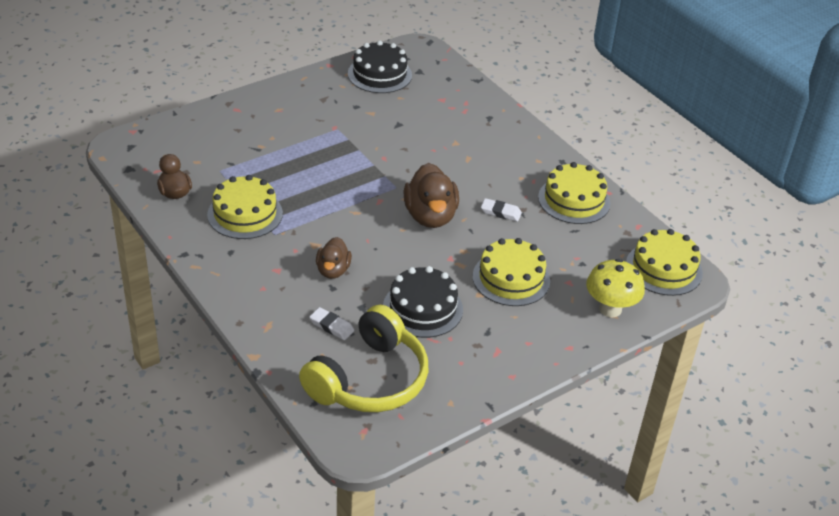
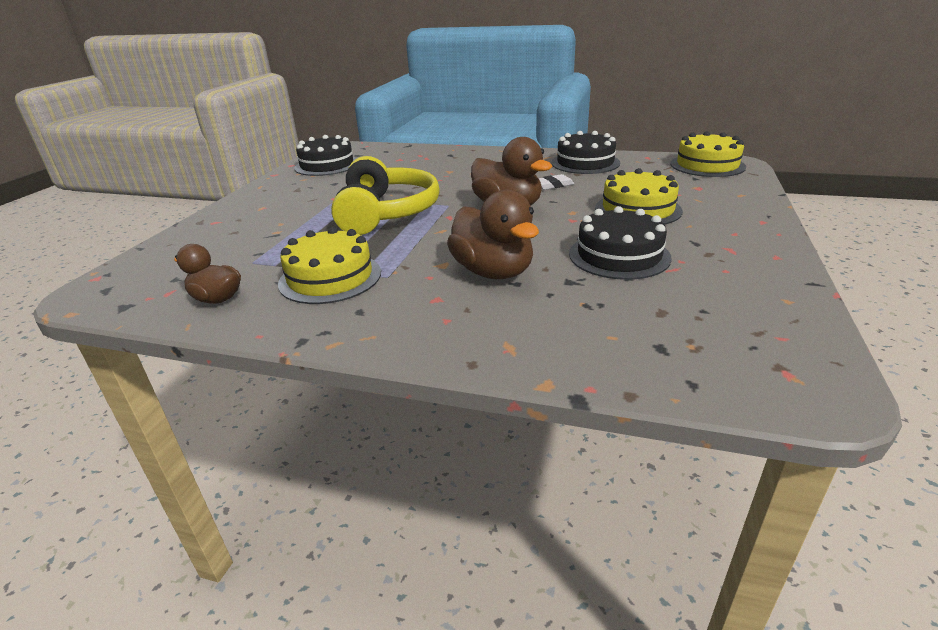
camera: 35 degrees left, 10 degrees down
(331, 326) = (572, 310): white eraser -> none
(333, 270) = (493, 272): brown duck -> brown duck, size x1.66
(369, 379) = (693, 328): yellow headphones -> yellow headphones (386, 213)
(574, 200) = (585, 163): yellow cake -> black cake
(610, 309) = (731, 193): yellow mushroom -> none

